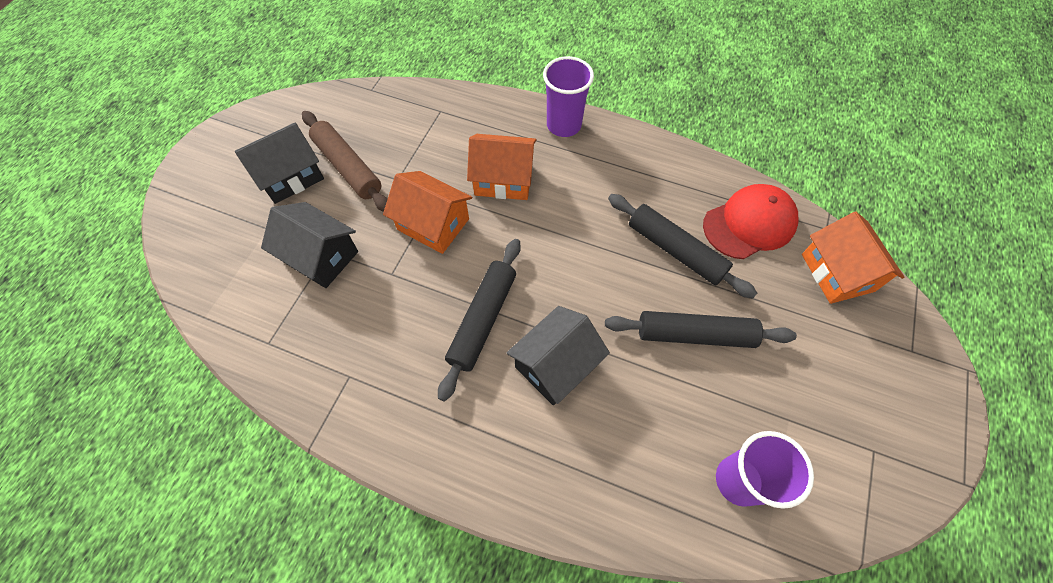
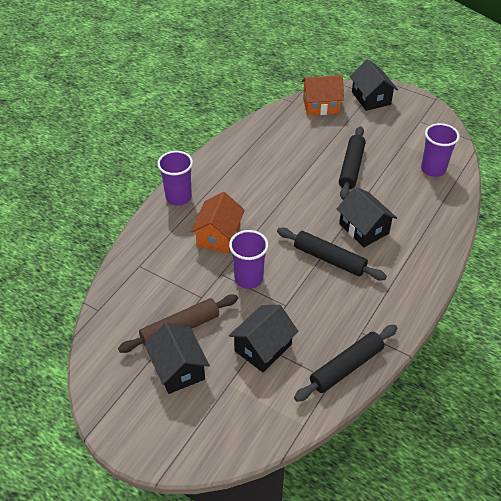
camera: 80 degrees left, 15 degrees down
(433, 224) = (248, 278): orange house -> purple cup
(675, 250) = (294, 164): black rolling pin -> black rolling pin (346, 367)
(749, 224) = (282, 130): red cap -> none
(900, 354) = (371, 98): none -> black house

